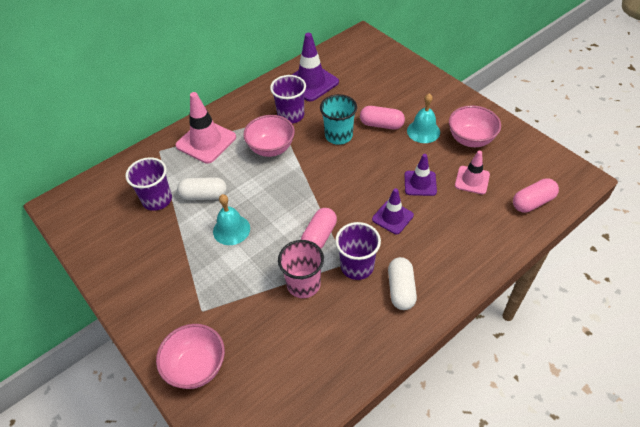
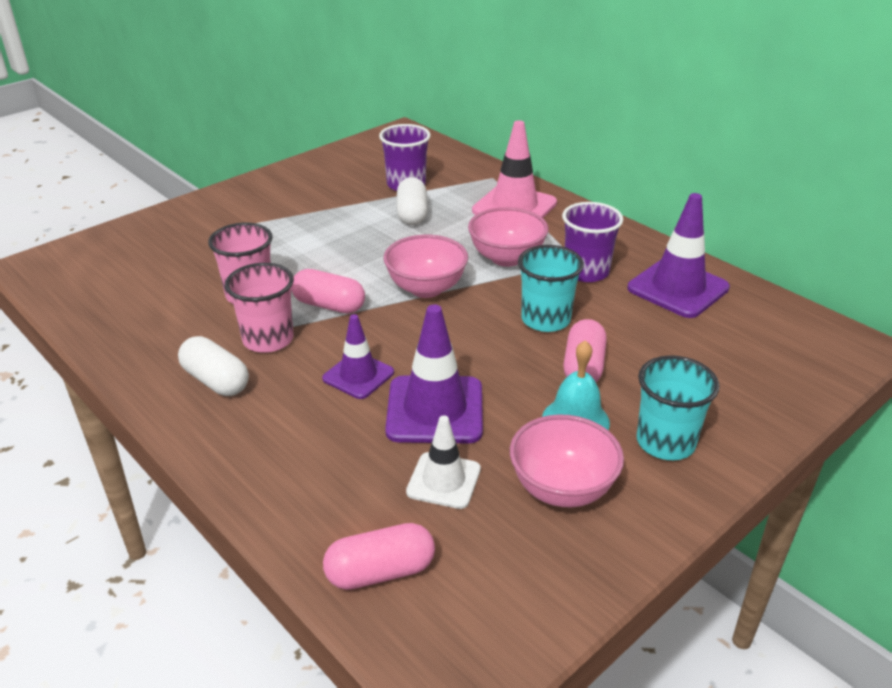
camera: 85 degrees right, 15 degrees down
(196, 367) = (159, 230): pink bowl -> pink bowl (426, 288)
(231, 229) = (351, 237): turquoise bell -> none
(357, 266) = (268, 339): purple cup -> pink cup
(401, 289) = (216, 381): white capsule -> white capsule turned 45 degrees clockwise
(420, 183) = (435, 410): purple traffic cone -> purple traffic cone, size x1.62
(435, 103) = (665, 442): none -> turquoise cup
(472, 180) = (443, 480): pink traffic cone -> white traffic cone
(532, 202) = (380, 571): pink capsule -> pink capsule turned 75 degrees counterclockwise

